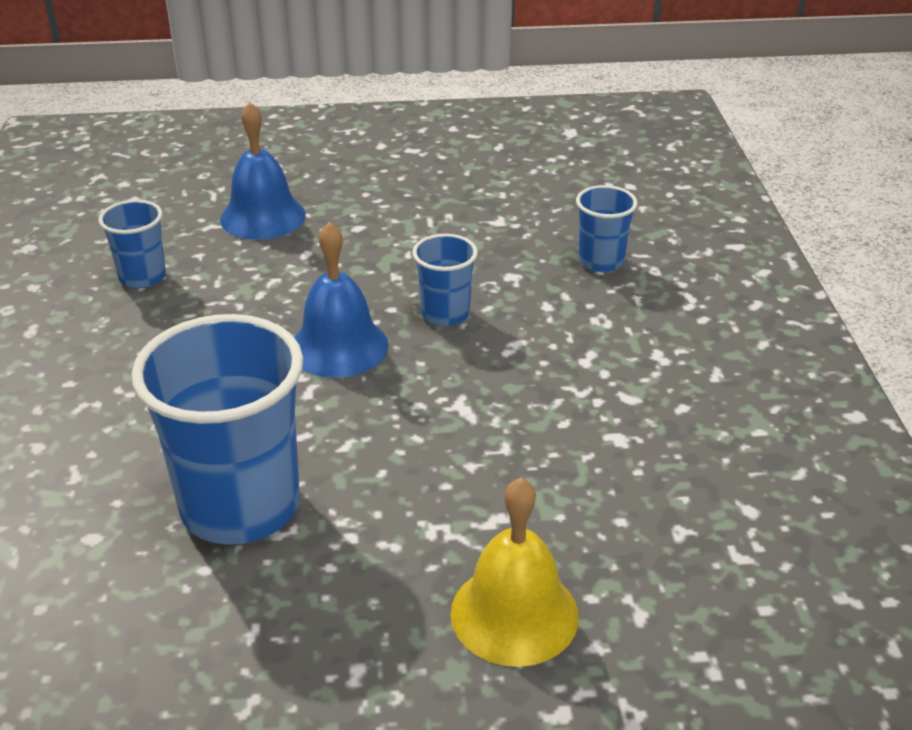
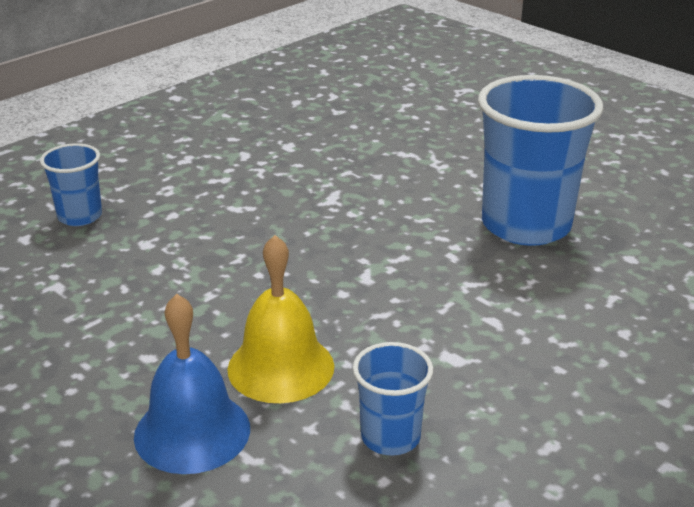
camera: 130 degrees left, 5 degrees down
(338, 346) = (336, 271): blue bell -> none
(445, 314) = (236, 248): blue cup -> none
(514, 614) = (455, 127): yellow bell -> yellow bell (281, 367)

